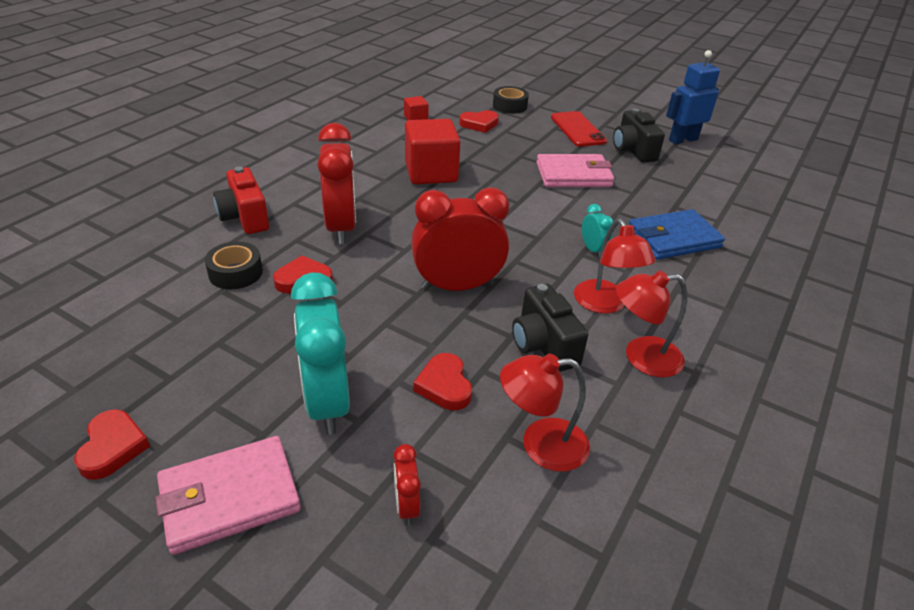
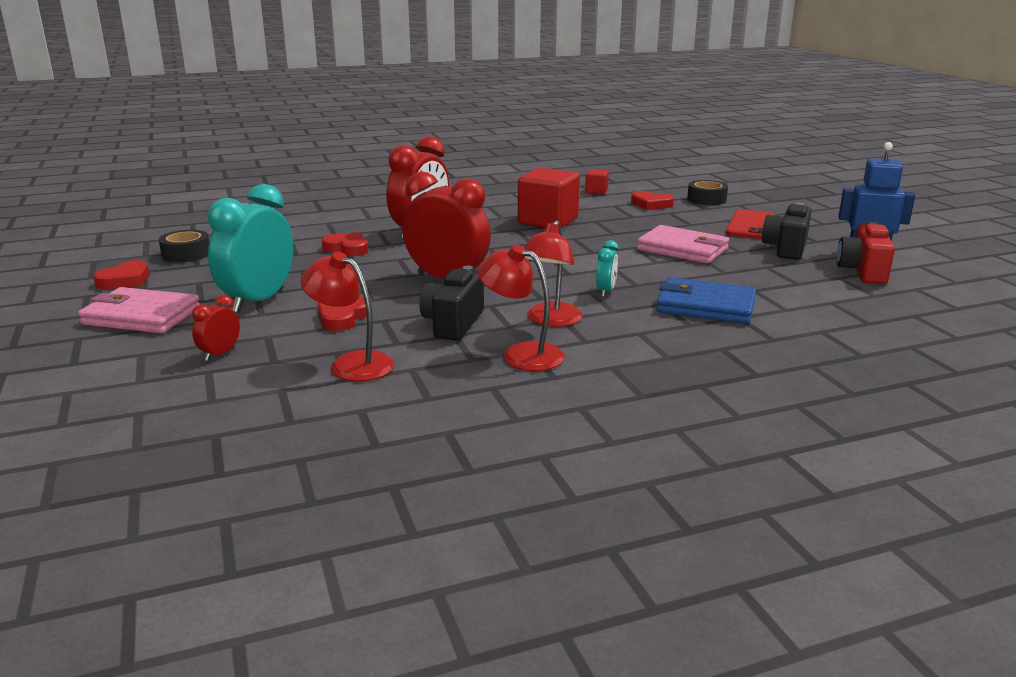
camera: 40 degrees right, 15 degrees down
(235, 273) = (312, 235): black tape -> black tape (186, 254)
(245, 217) = (365, 213): red camera -> red camera (862, 271)

